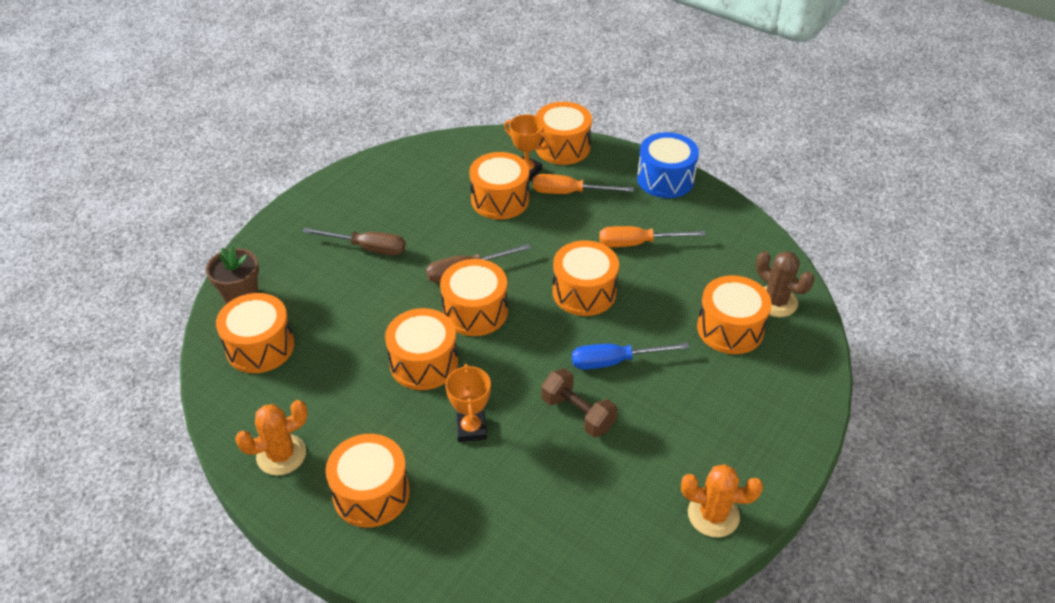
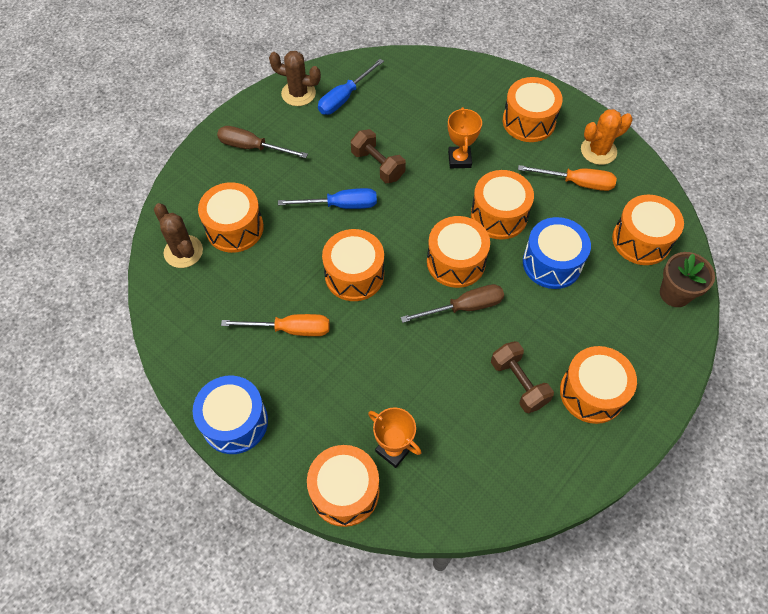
camera: 175 degrees left, 15 degrees up
(367, 248) = (565, 345): brown screwdriver -> brown screwdriver (252, 147)
(368, 317) = (552, 263): none -> blue drum
(416, 218) = (518, 383): none -> brown dumbbell
(500, 199) = (427, 404): orange drum -> orange drum (592, 392)
(569, 193) = (348, 409): orange screwdriver -> orange screwdriver (576, 183)
(643, 513) = (344, 97): none -> blue screwdriver
(713, 515) = (298, 93): orange cactus -> brown cactus

